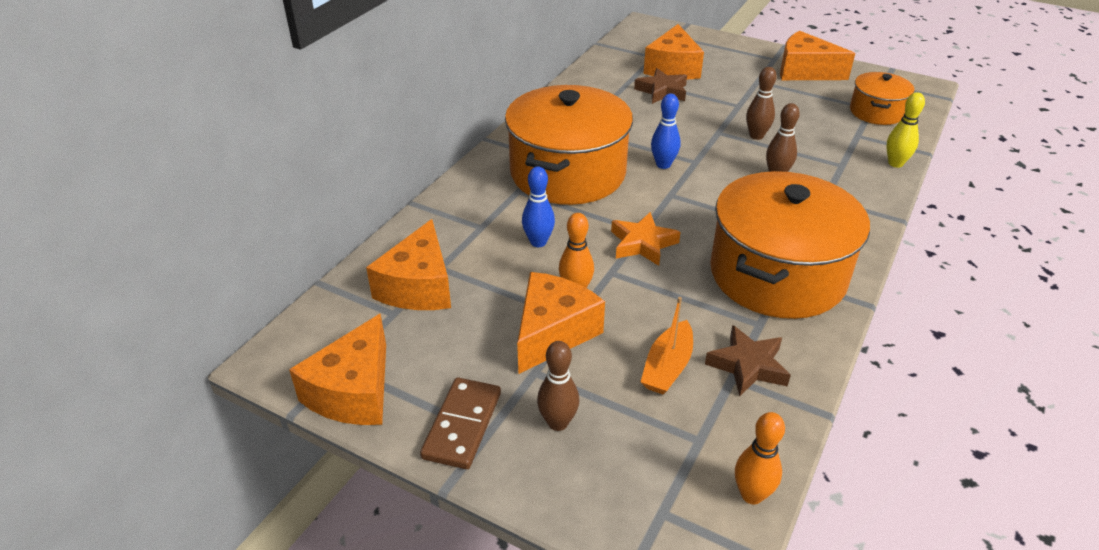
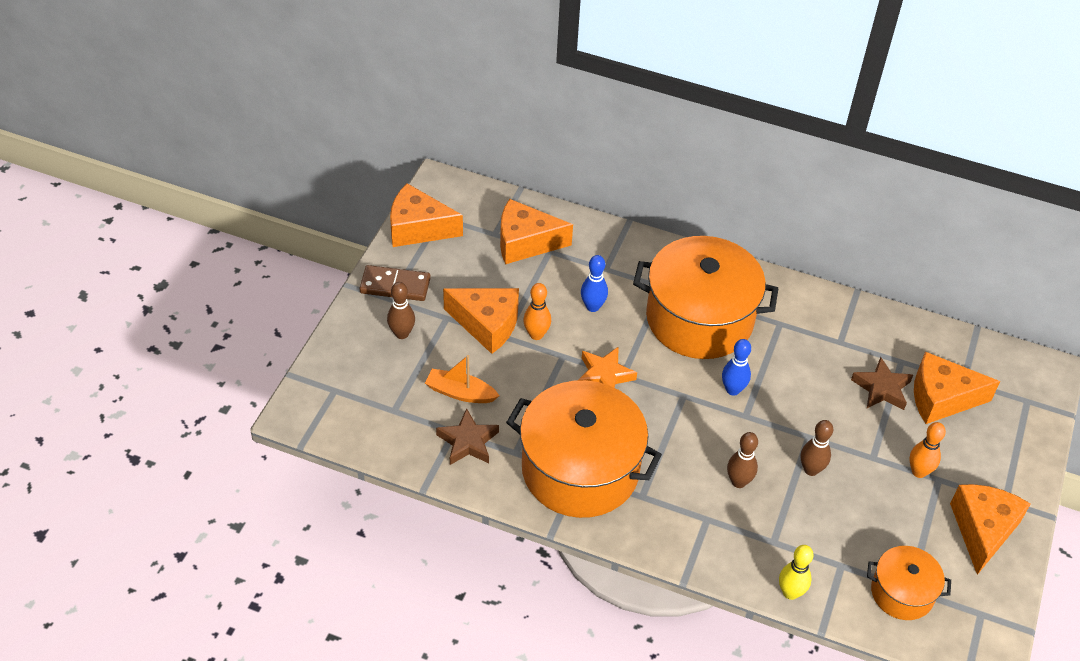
camera: 80 degrees right, 10 degrees up
(751, 495) = (350, 437): orange bowling pin -> orange bowling pin (919, 472)

